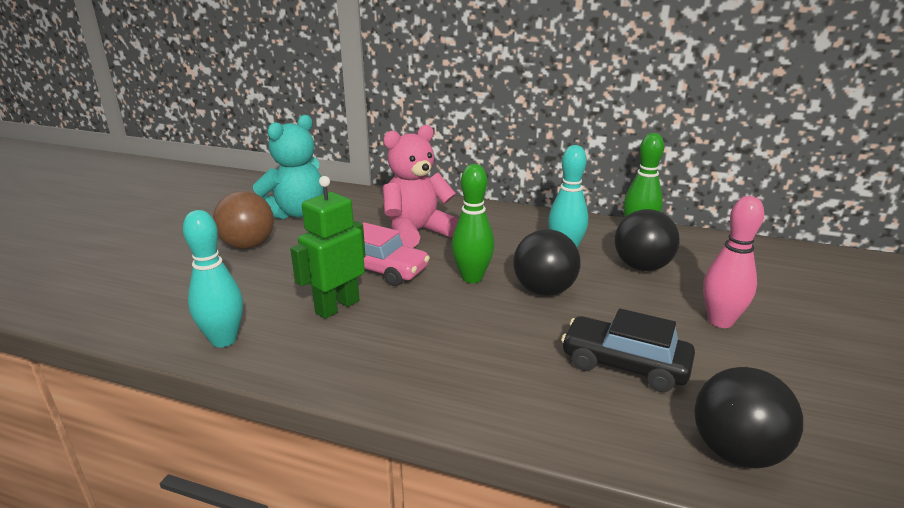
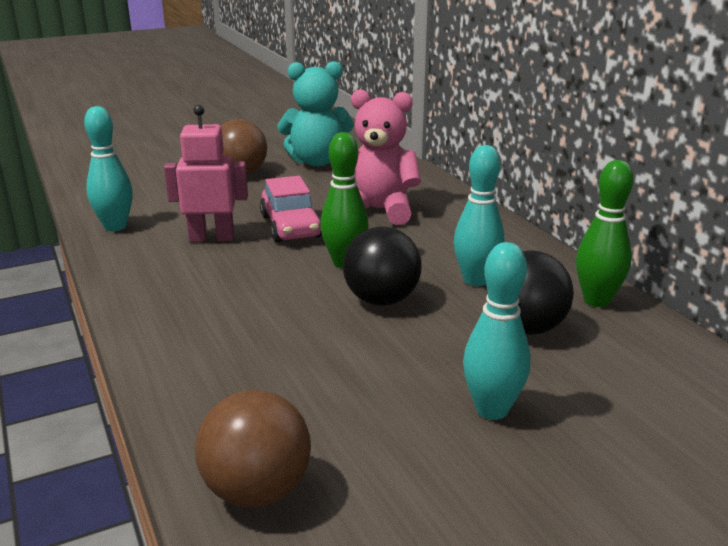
camera: 45 degrees right, 0 degrees up
(337, 307) = (212, 238): green robot -> pink robot
(624, 365) = (317, 384): black car -> none
(720, 321) = (492, 410): pink bowling pin -> turquoise bowling pin
(736, 452) = (257, 490): black ball -> brown ball

